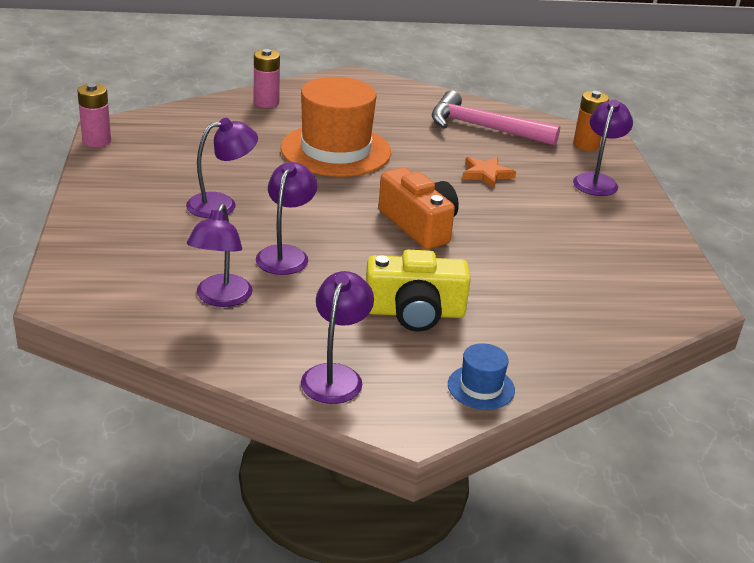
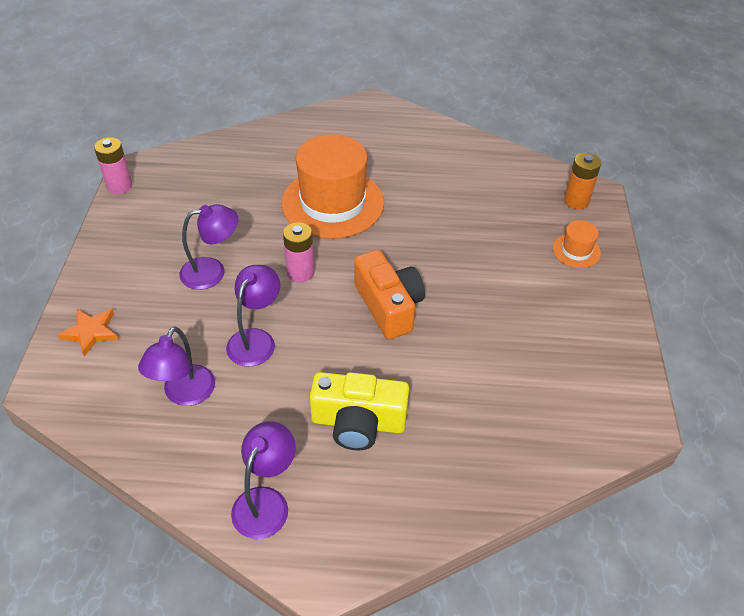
camera: 10 degrees right, 15 degrees up
(266, 102) = (282, 138): pink battery -> pink battery (300, 272)
(481, 387) = (398, 527): blue hat -> none
(484, 128) = (481, 175): pink hammer -> none
(486, 174) = (469, 239): orange star -> orange star (91, 332)
(597, 181) = (576, 251): purple lamp -> orange hat

